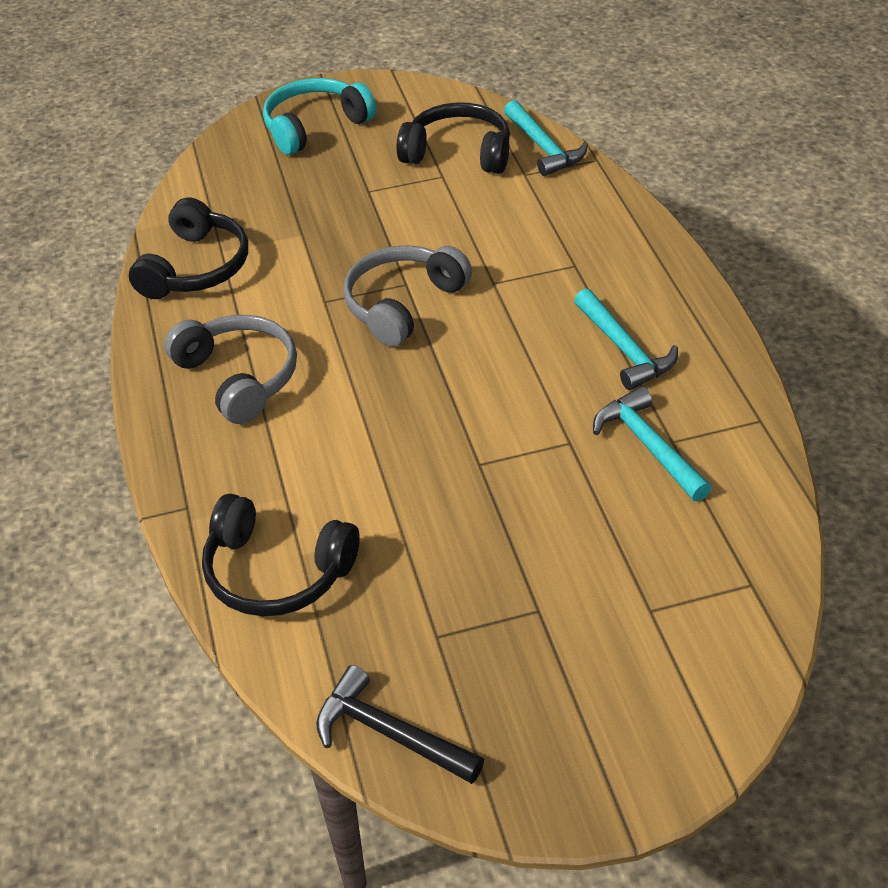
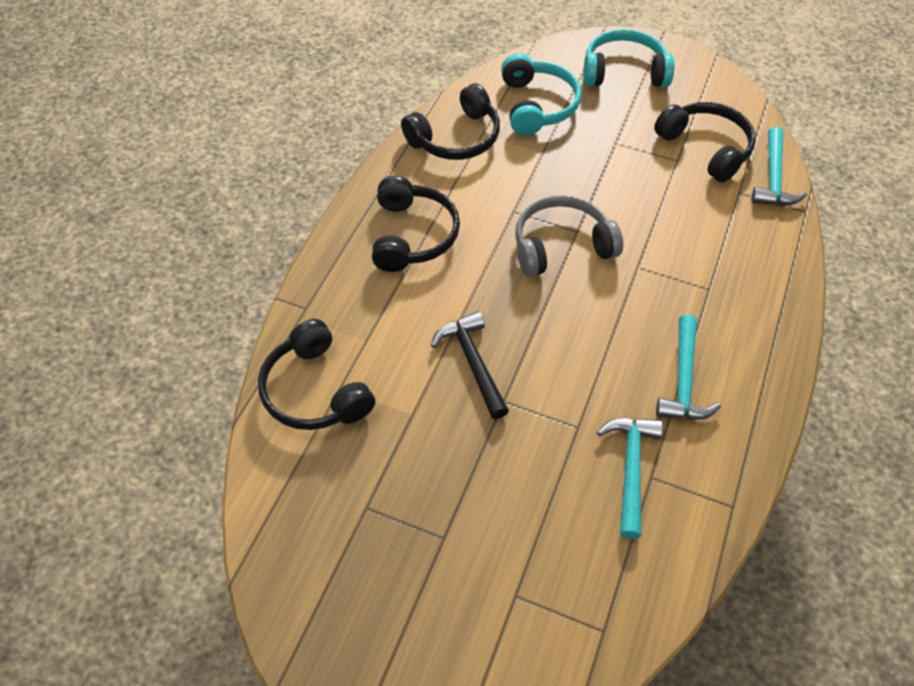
camera: 35 degrees right, 10 degrees up
(239, 377) = (413, 235): grey headphones -> black headphones
(255, 197) = (537, 105): none -> turquoise headphones
(389, 733) = (280, 553): black hammer -> black hammer (473, 362)

